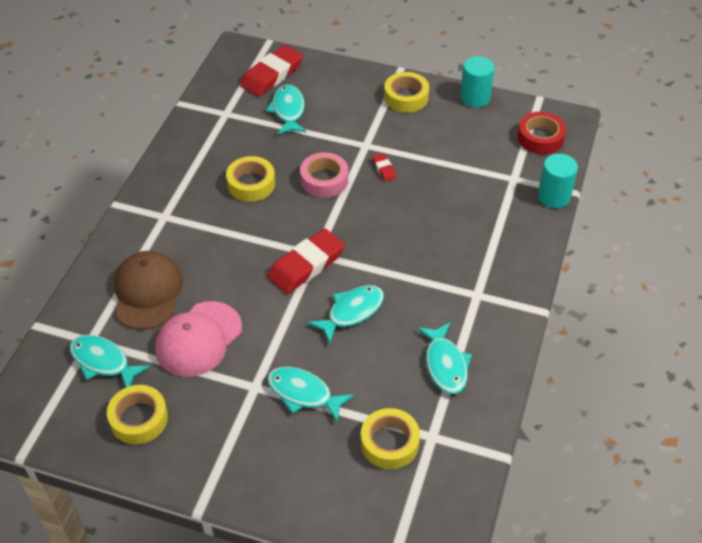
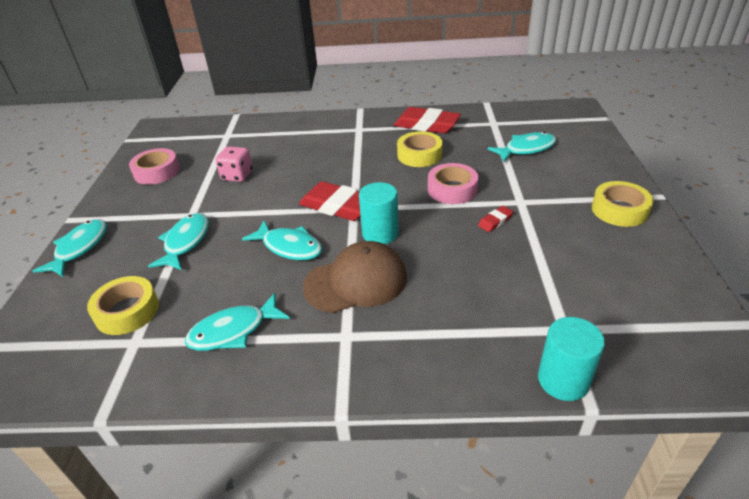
camera: 75 degrees right, 10 degrees down
(103, 362) = (208, 145): turquoise fish -> turquoise fish (80, 248)
(139, 419) = (157, 172): yellow tape -> pink tape
(147, 292) = (278, 143): brown cap -> brown cap (356, 281)
(198, 339) = (237, 176): pink cap -> pink dice
(272, 75) = (563, 130): red eraser -> red eraser (426, 125)
(475, 97) = (678, 261): turquoise cylinder -> turquoise cylinder (380, 233)
(540, 138) = (667, 341): red tape -> none

